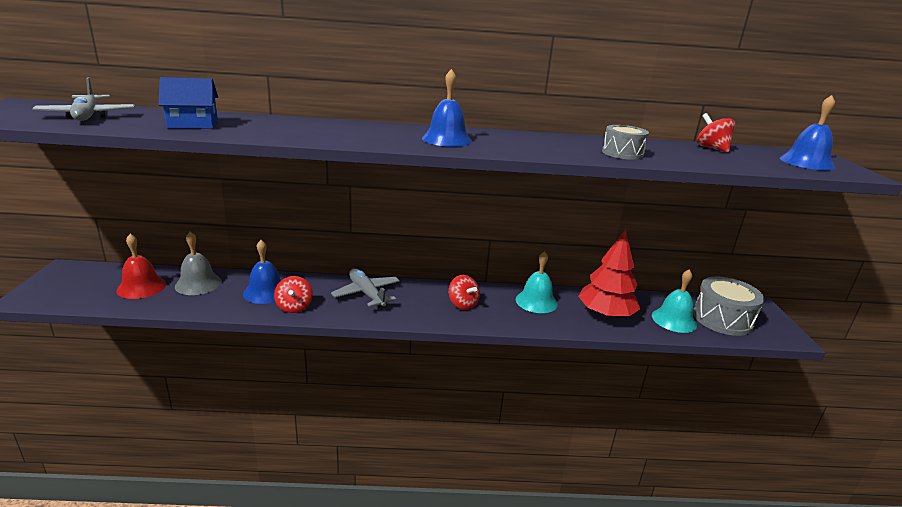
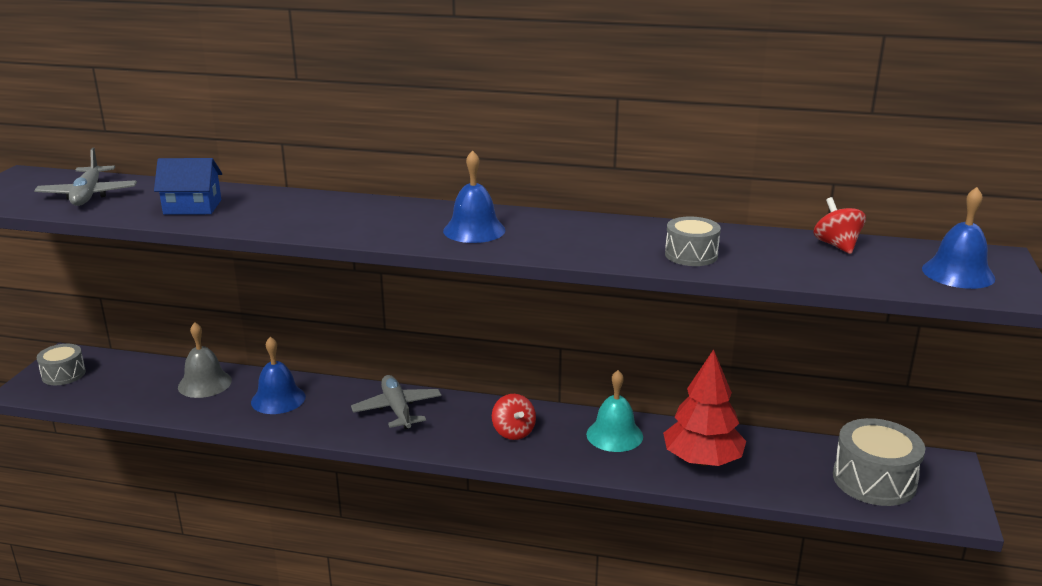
camera: 15 degrees right, 0 degrees up
(64, 283) = (63, 374): none -> grey drum
(141, 287) = (142, 384): red bell -> none
(294, 307) = (305, 421): red spinning top -> none
(674, 320) = (798, 476): turquoise bell -> none

